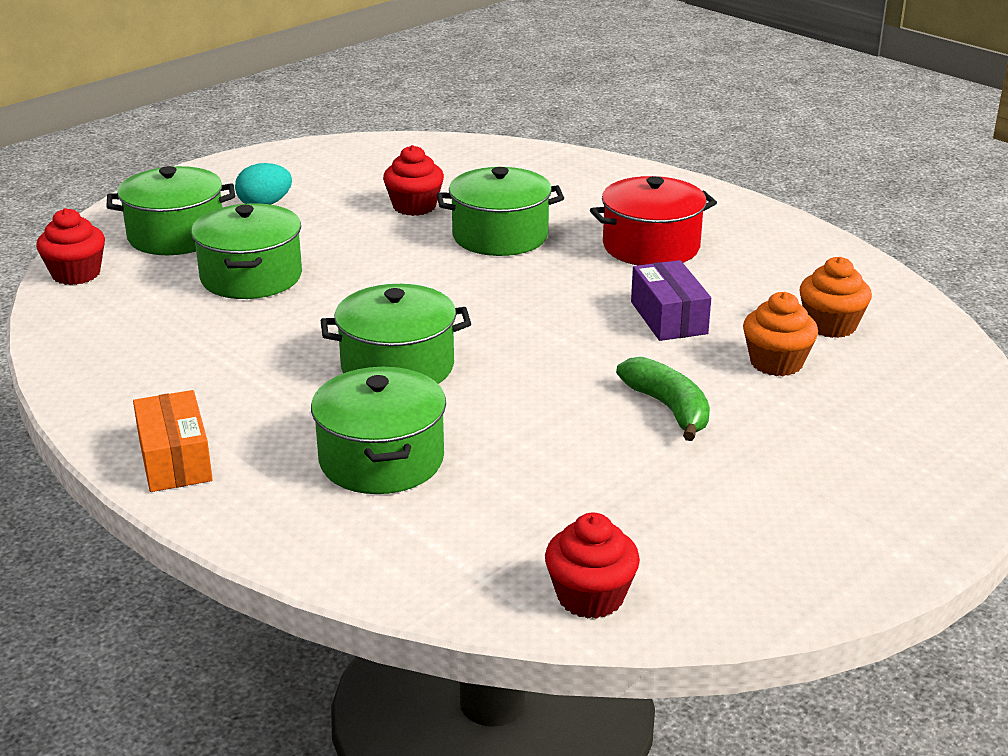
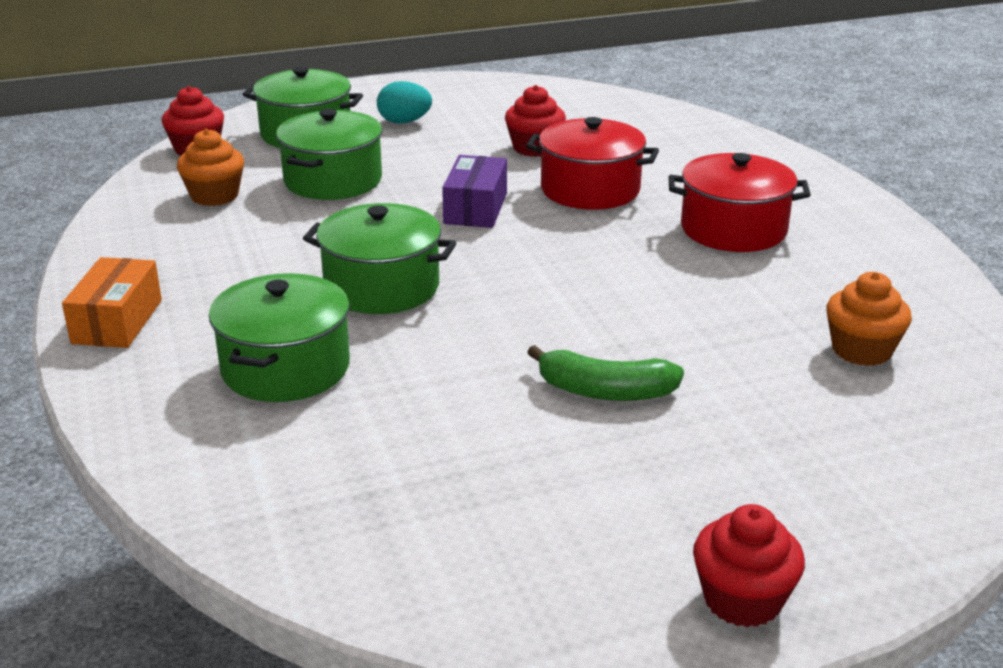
camera: 25 degrees right, 0 degrees up
(500, 236) = (590, 190): green pot -> red pot
(590, 597) = (349, 558): red cupcake -> red cupcake (742, 600)
(668, 318) = (688, 302): purple box -> purple box (475, 208)
(668, 408) = (605, 391): green banana -> green banana turned 105 degrees clockwise
(776, 363) = (764, 374): orange cupcake -> orange cupcake (214, 196)

